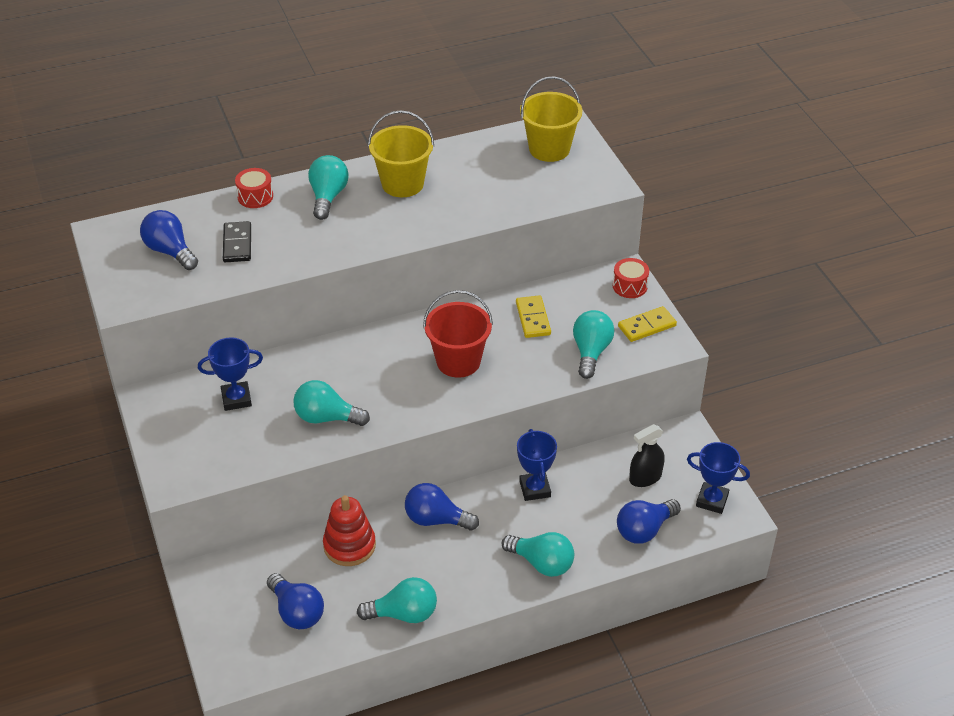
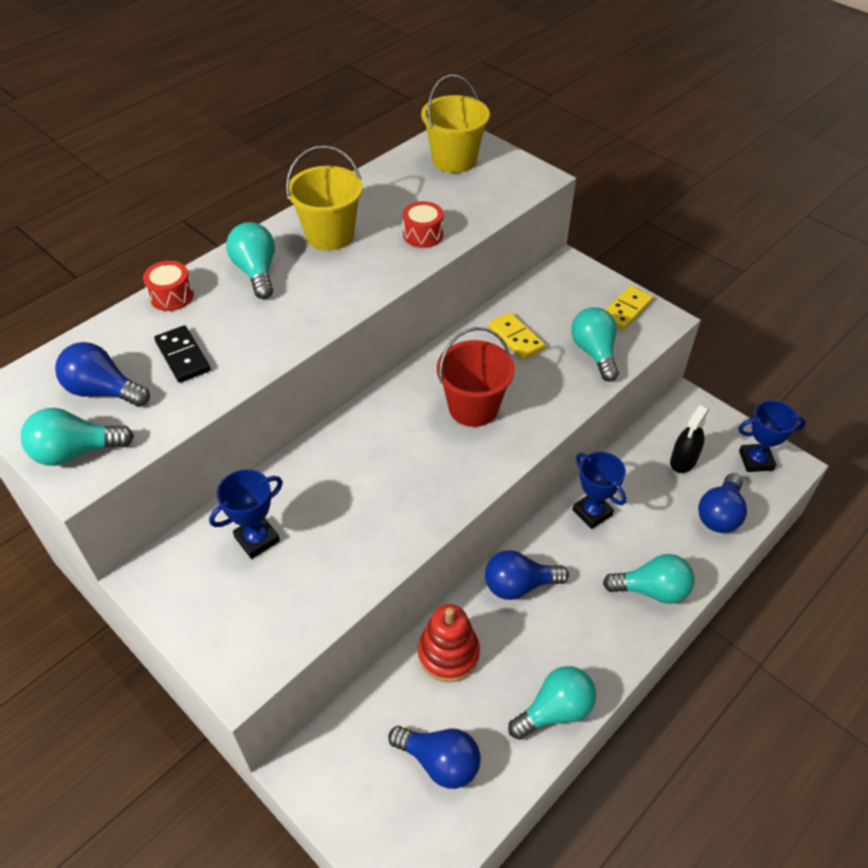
camera: 25 degrees left, 5 degrees up
(326, 417) = (374, 522): turquoise light bulb -> turquoise light bulb (76, 452)
(630, 286) = (582, 276): red drum -> red drum (423, 235)

